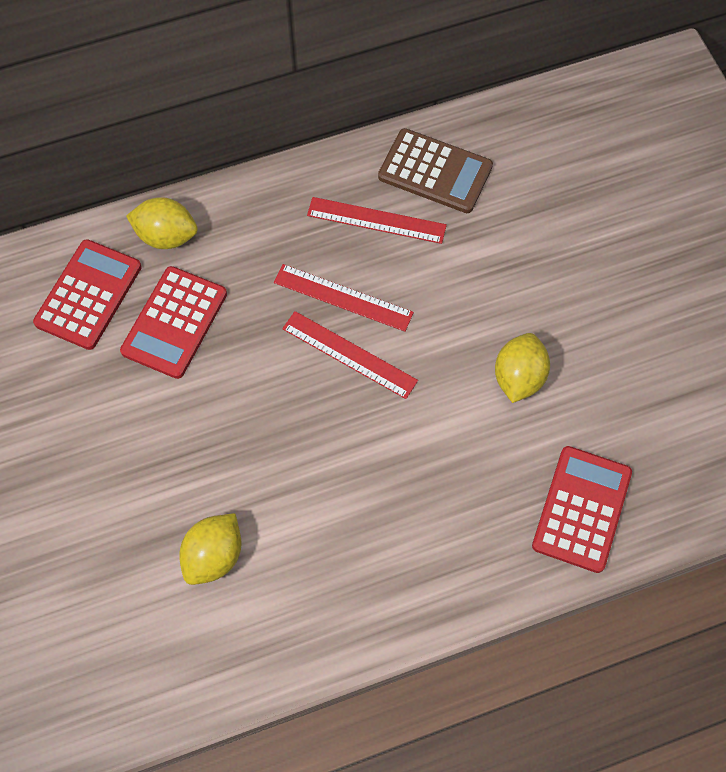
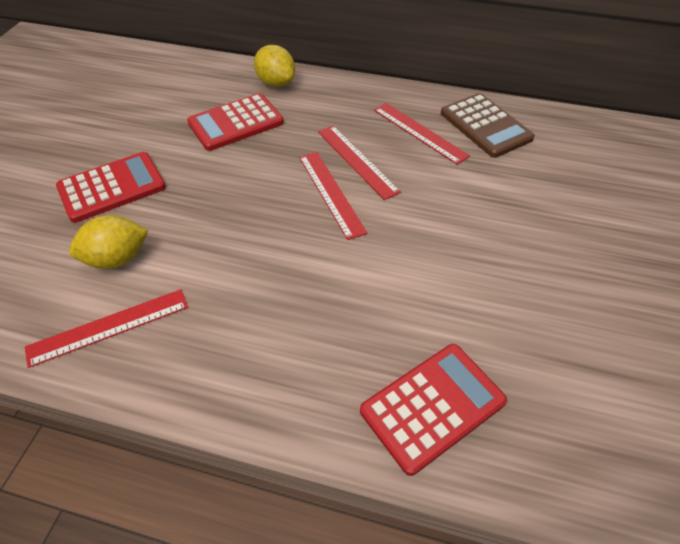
camera: 35 degrees right, 15 degrees down
(88, 295) = (202, 88): red calculator -> red calculator (112, 187)
(275, 620) = (109, 326): none -> red ruler
(518, 377) = (452, 274): yellow lemon -> none

